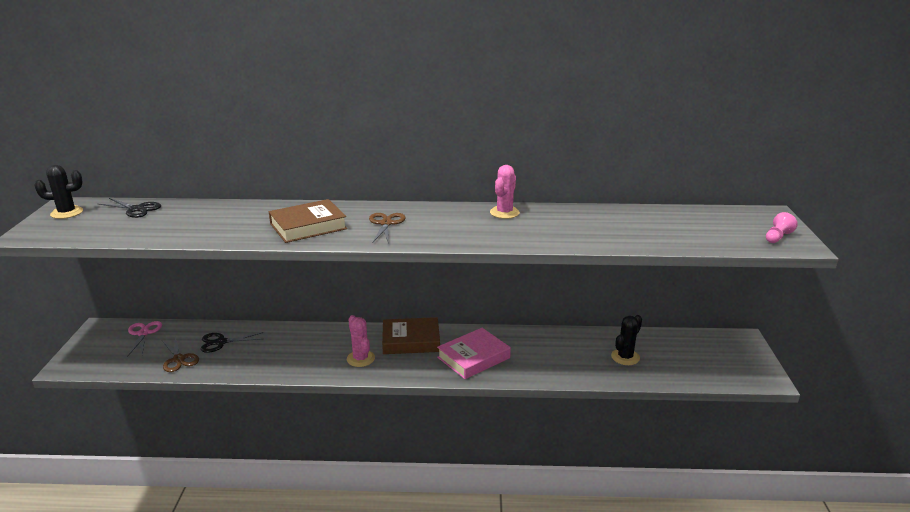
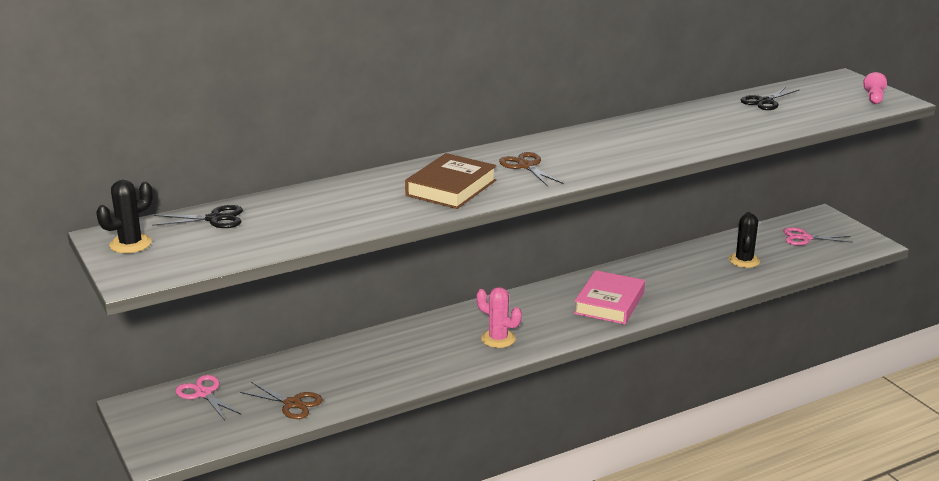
camera: 30 degrees left, 0 degrees up
(220, 342) = (317, 372): black scissors -> black scissors (765, 102)
(411, 340) = (527, 306): brown book -> none
(504, 213) = (621, 129): pink cactus -> none
(703, 354) = (804, 238): none -> pink scissors

